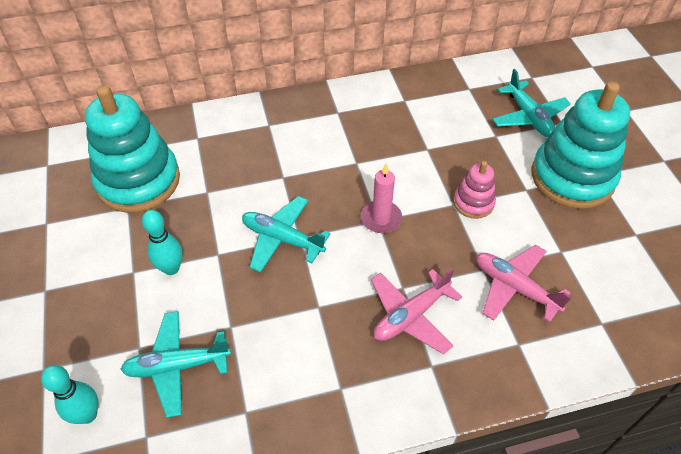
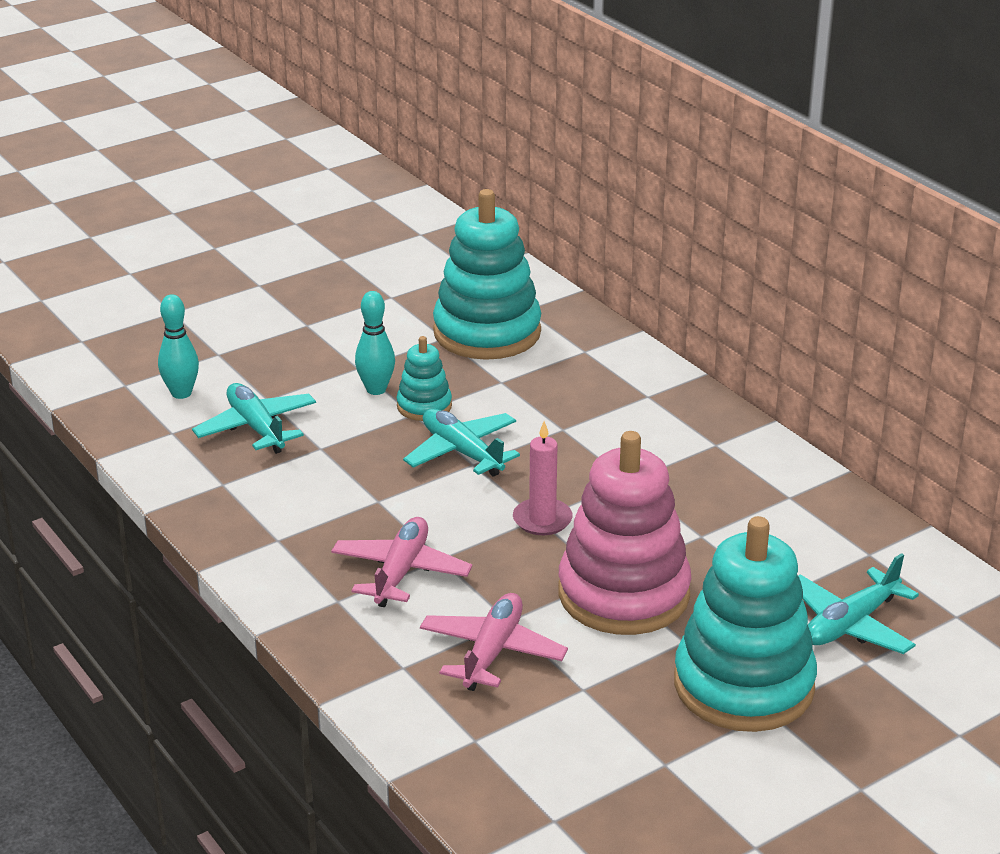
camera: 70 degrees right, 20 degrees down
(212, 244) = (424, 406): none -> turquoise stacking toy
(282, 239) = (462, 452): turquoise plane -> turquoise plane turned 45 degrees counterclockwise
(411, 316) = (401, 572): pink plane -> pink plane turned 75 degrees clockwise
(473, 202) = (623, 594): pink stacking toy -> pink stacking toy, size x2.07

